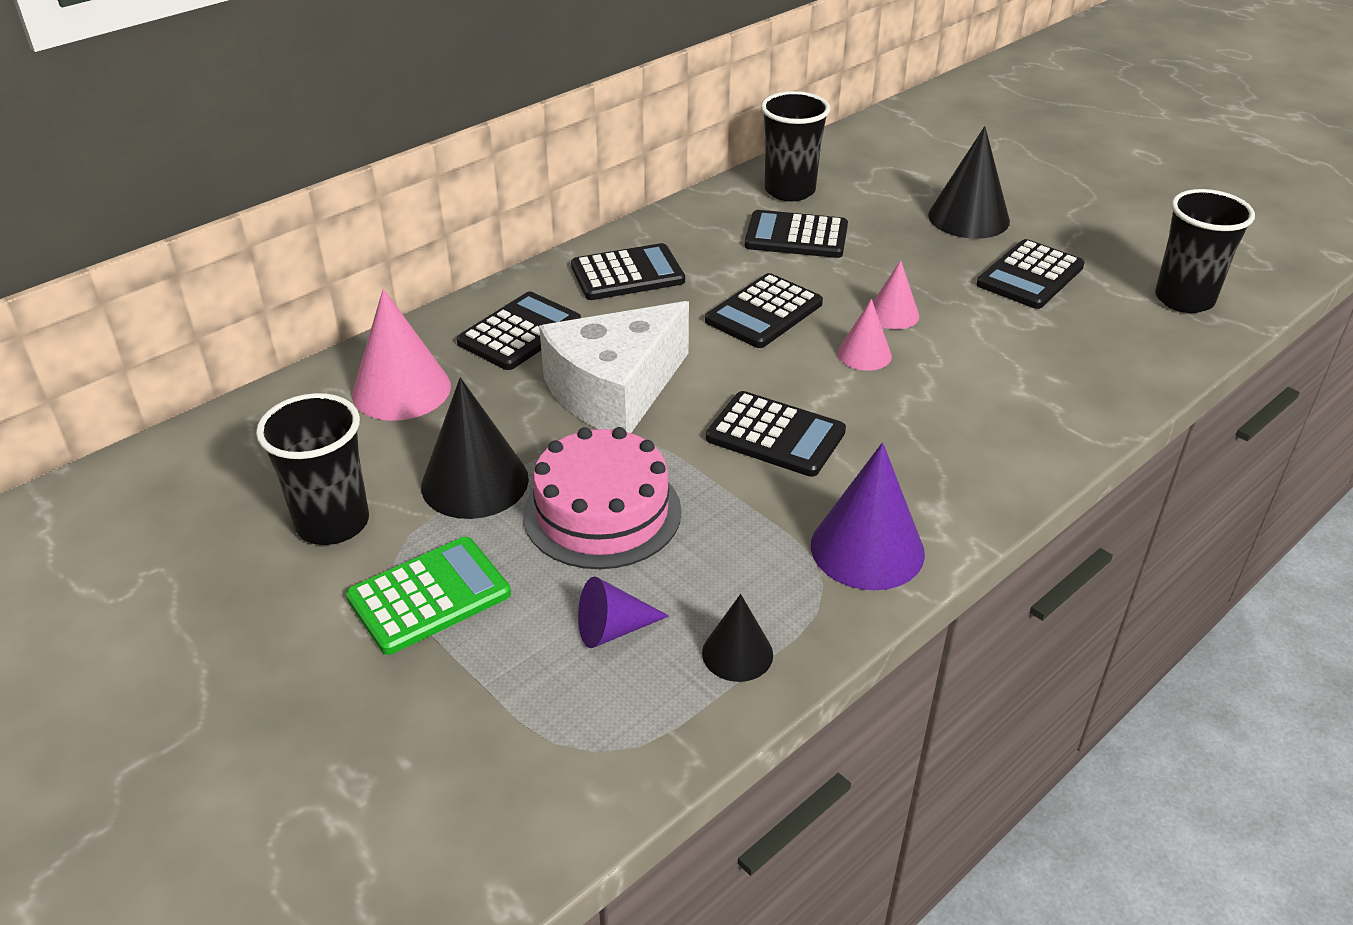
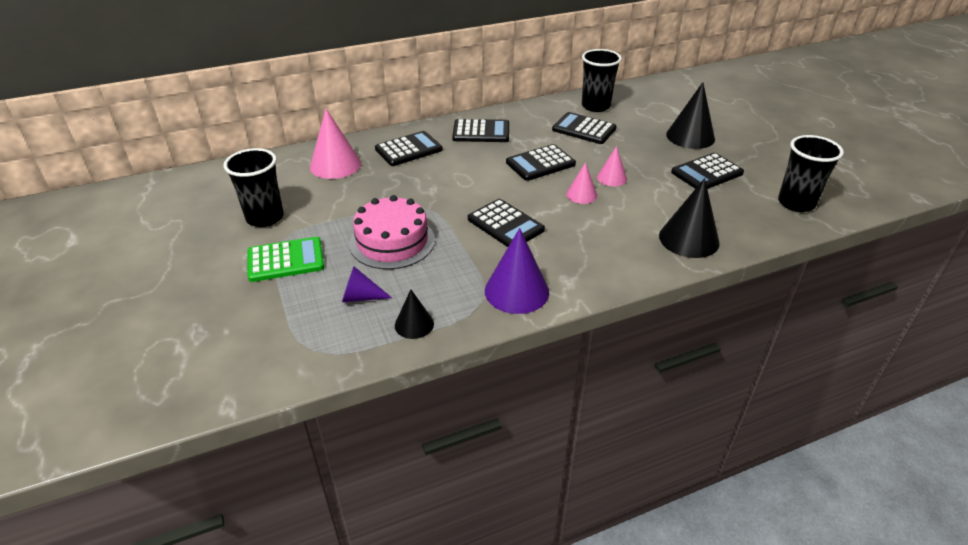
camera: 20 degrees right, 0 degrees up
(475, 482) = (341, 214): black cone -> black cone (689, 239)
(615, 391) = (437, 186): white cheese -> none

